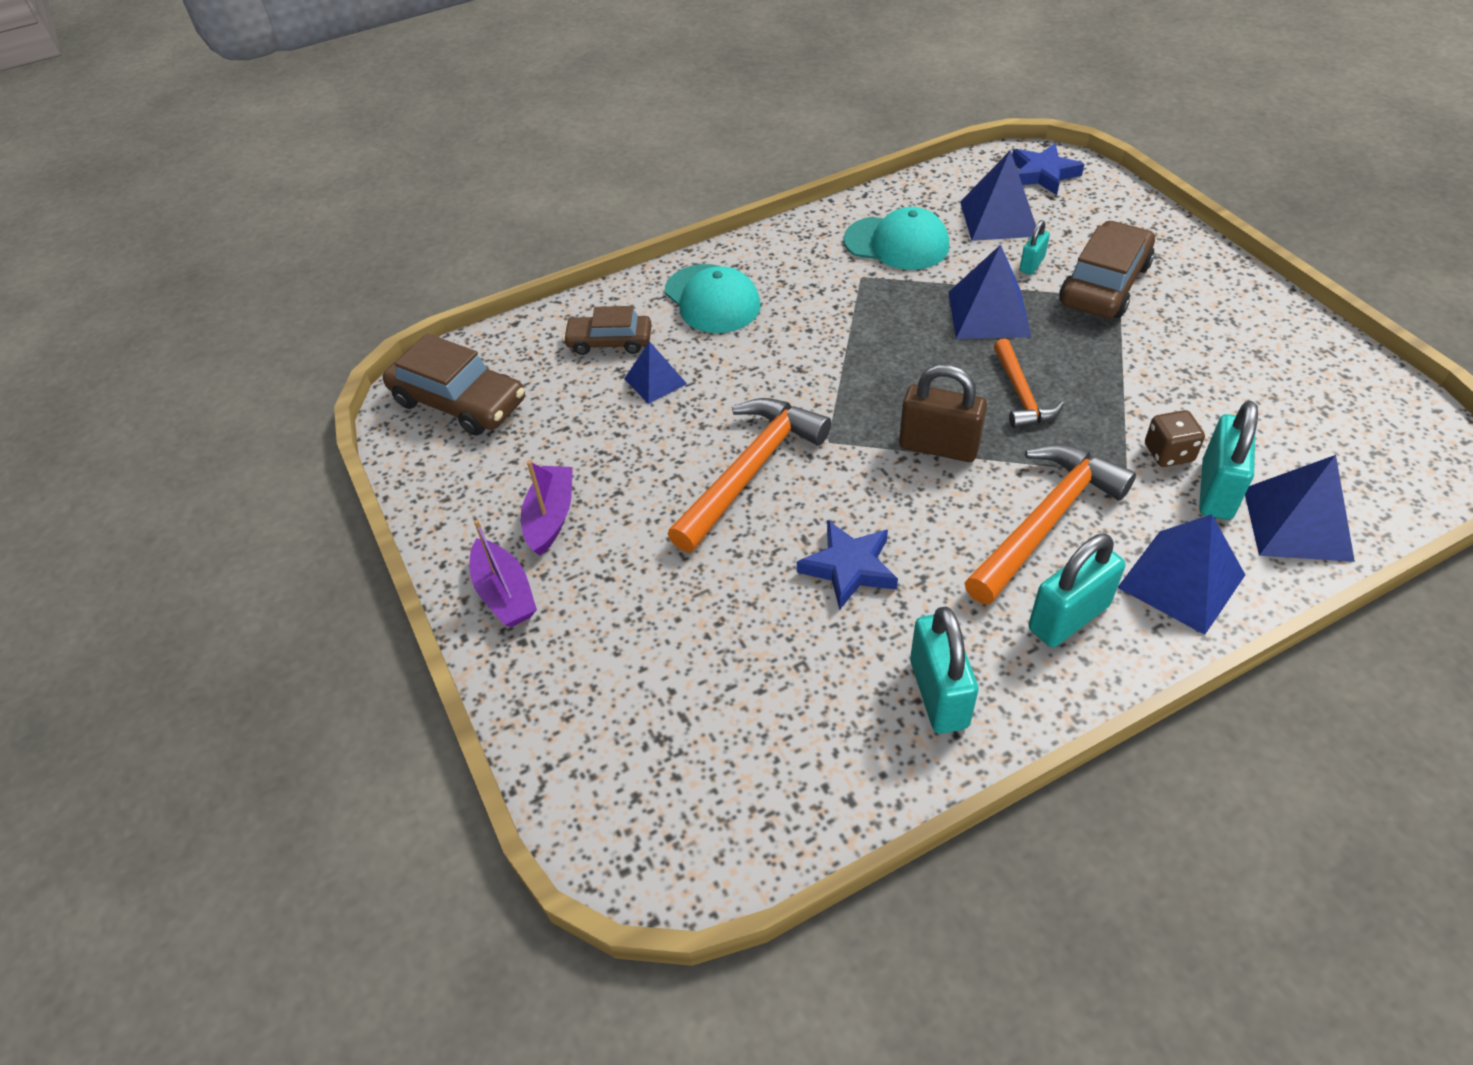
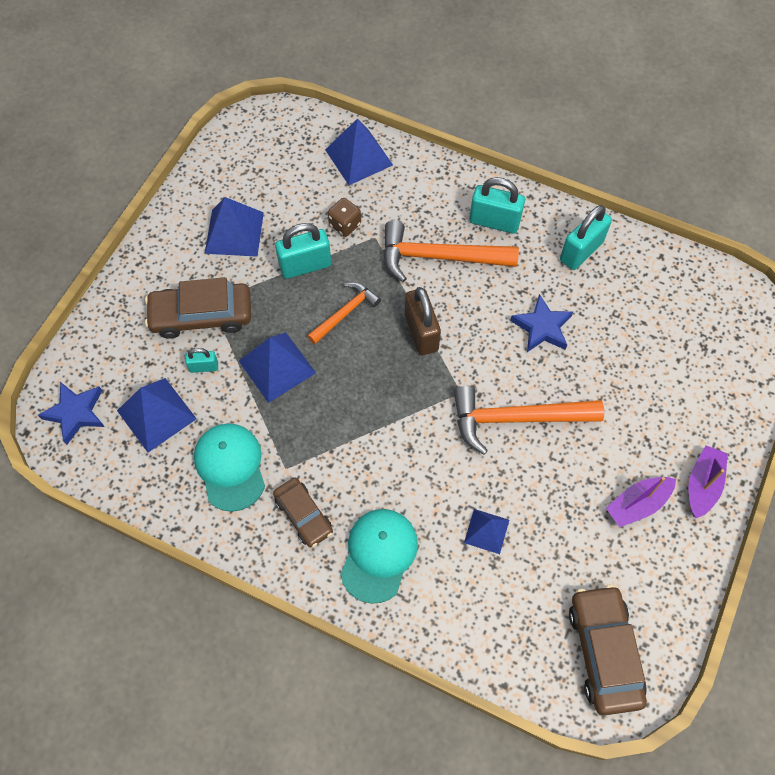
camera: 130 degrees left, 15 degrees up
(609, 341) = (472, 594): brown car -> brown car (303, 515)
(1181, 581) = (434, 188): blue pyramid -> blue pyramid (234, 232)
(1216, 490) = (359, 195): turquoise padlock -> turquoise padlock (305, 266)

